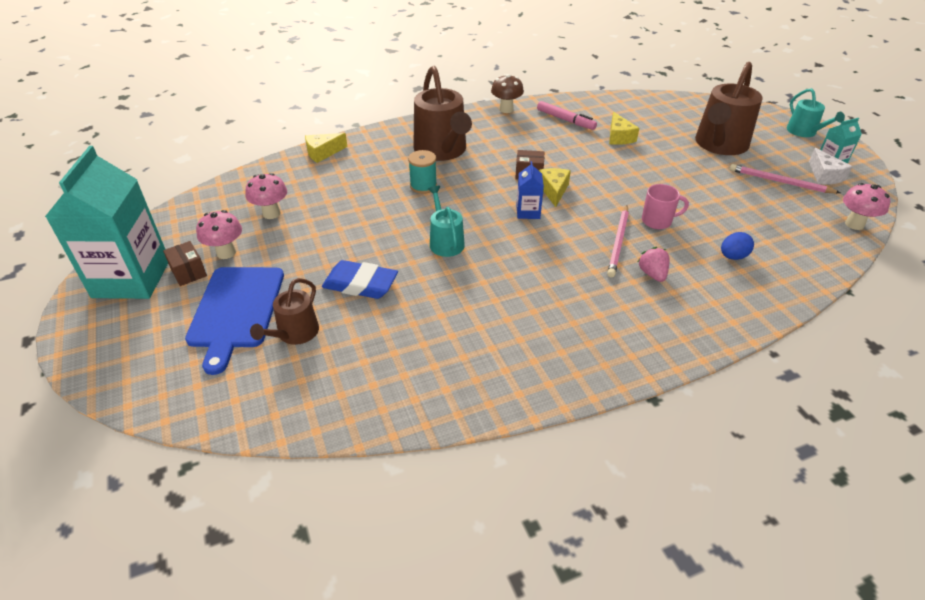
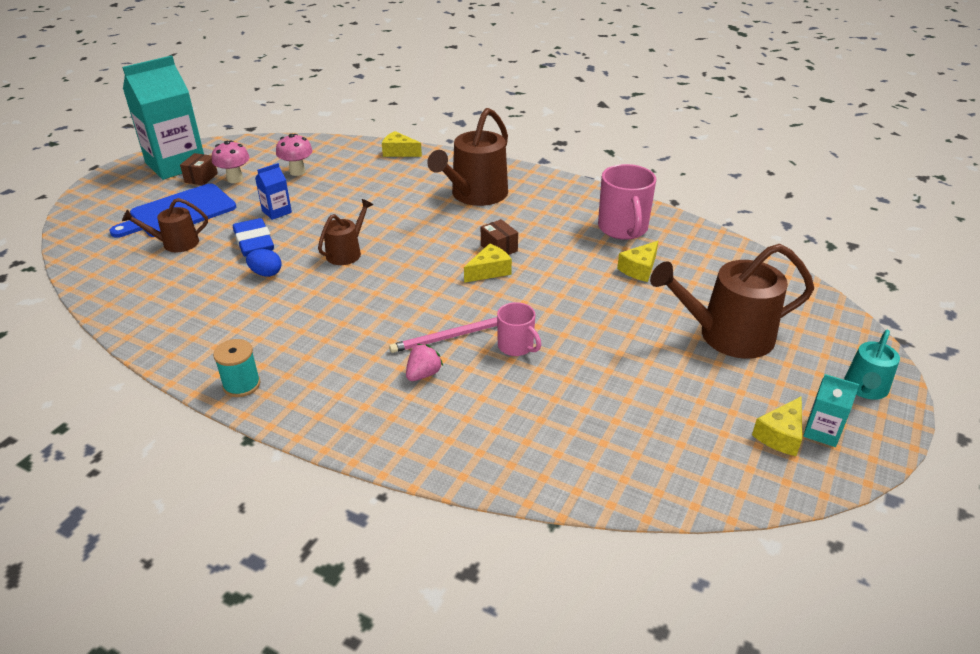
camera: 50 degrees right, 5 degrees down
(423, 186) = (411, 210): turquoise spool -> turquoise spool (241, 385)
(445, 242) = (346, 253): turquoise watering can -> brown watering can
(506, 109) = (591, 193): brown mushroom -> none
(528, 212) = (438, 272): blue carton -> blue carton (276, 212)
(565, 120) = (623, 229): pink marker -> pink mug
(733, 256) = (513, 415): blue egg -> blue egg (266, 273)
(780, 182) = (711, 403): pink pencil -> none
(824, 175) = (780, 435): white cheese -> yellow cheese
(854, 224) = (699, 490): pink mushroom -> none

